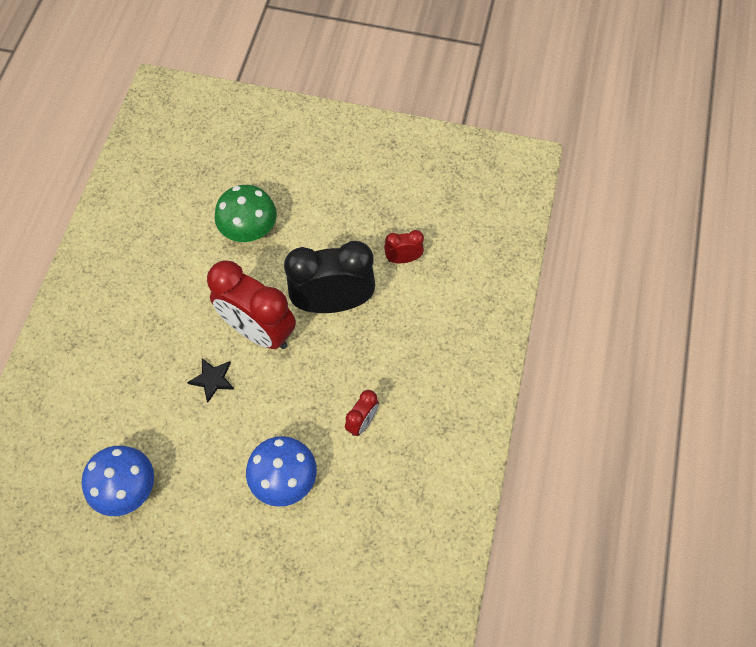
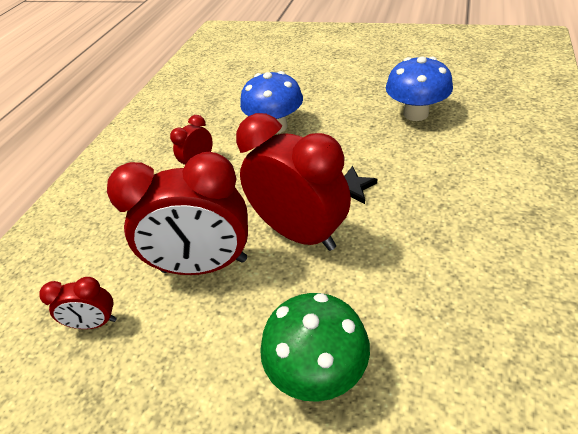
camera: 170 degrees left, 20 degrees down
(333, 302) = (204, 265): black clock -> red clock

